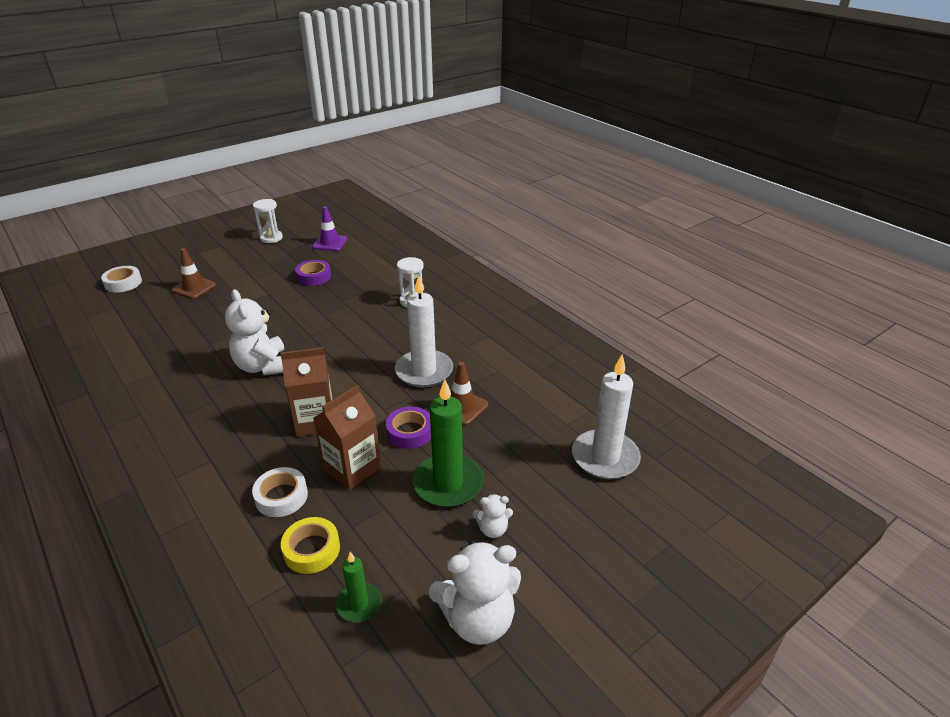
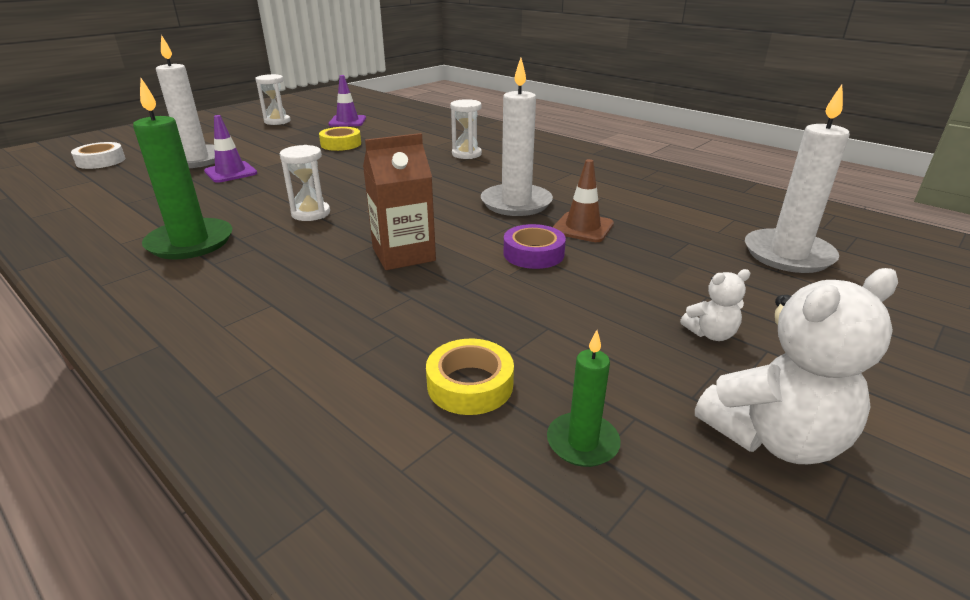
camera: 10 degrees left, 5 degrees down
(194, 288) = (195, 159): brown traffic cone -> white candle
(217, 308) = (231, 172): none -> purple traffic cone
(263, 366) = (311, 213): white teddy bear -> white hourglass
(281, 496) = (394, 331): white tape -> none
(314, 277) = (341, 144): purple tape -> yellow tape
(352, 468) = (479, 293): brown carton -> none
(448, 483) = (617, 295): green candle -> green candle (190, 242)

